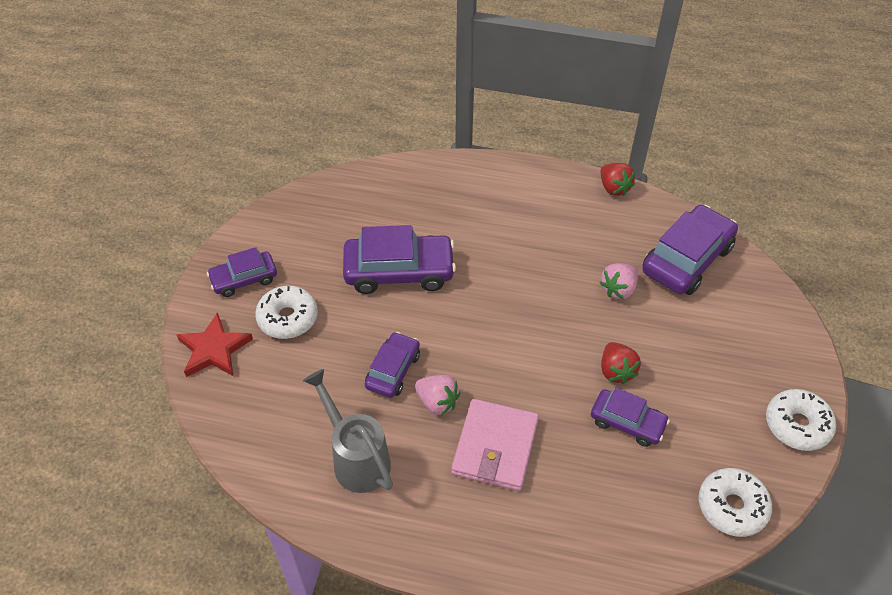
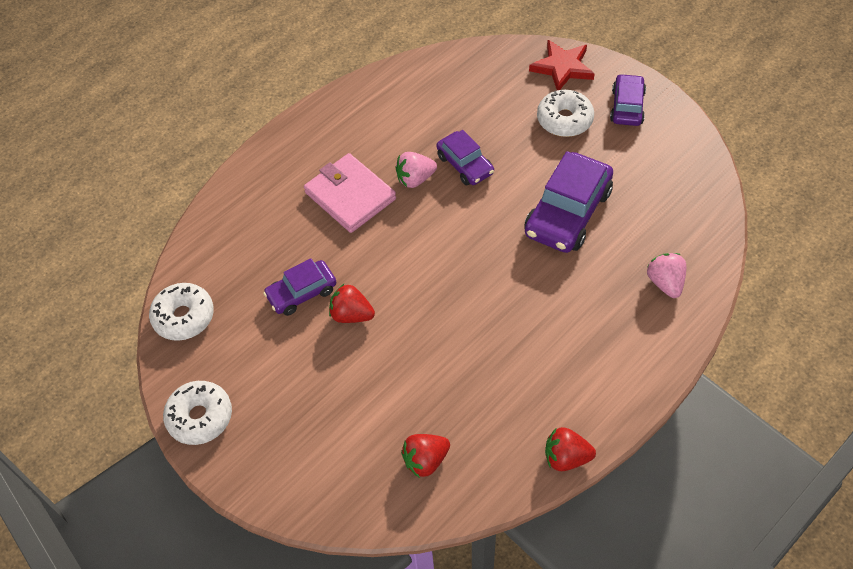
camera: 125 degrees right, 5 degrees up
(356, 459) = (404, 113): grey watering can -> none
(618, 289) = (432, 372): pink strawberry -> pink strawberry (665, 283)
(687, 259) = (425, 460): purple car -> red strawberry

